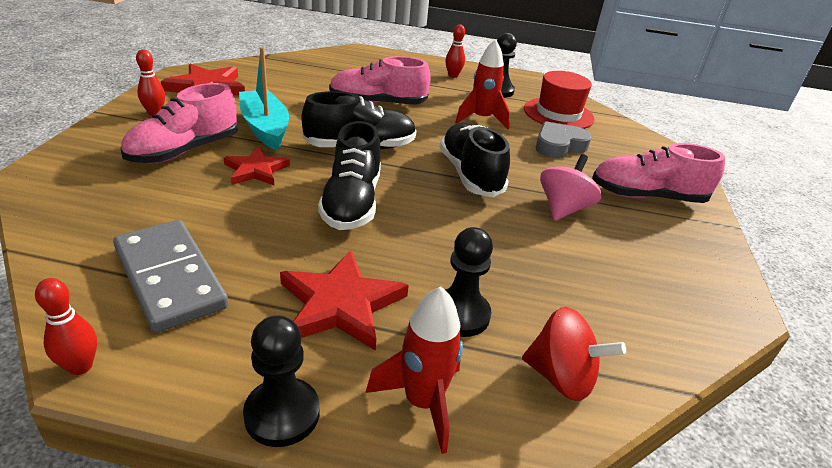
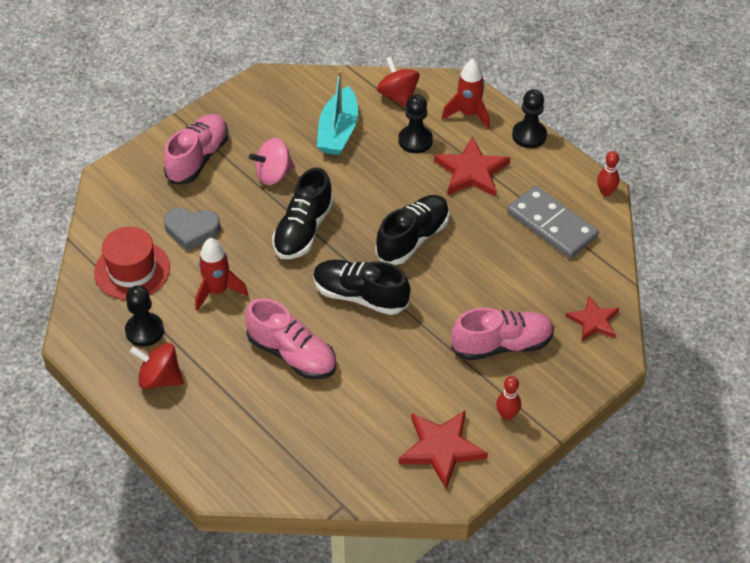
camera: 140 degrees left, 15 degrees up
(170, 278) = (551, 225): grey domino -> grey domino turned 45 degrees counterclockwise
(256, 170) = (459, 299): red star -> red star (593, 321)
(265, 128) = (422, 353): turquoise boat -> turquoise boat (338, 131)
(453, 75) = (160, 378): red bowling pin -> red spinning top
(647, 196) = (198, 158): pink shoe -> pink shoe turned 105 degrees counterclockwise

